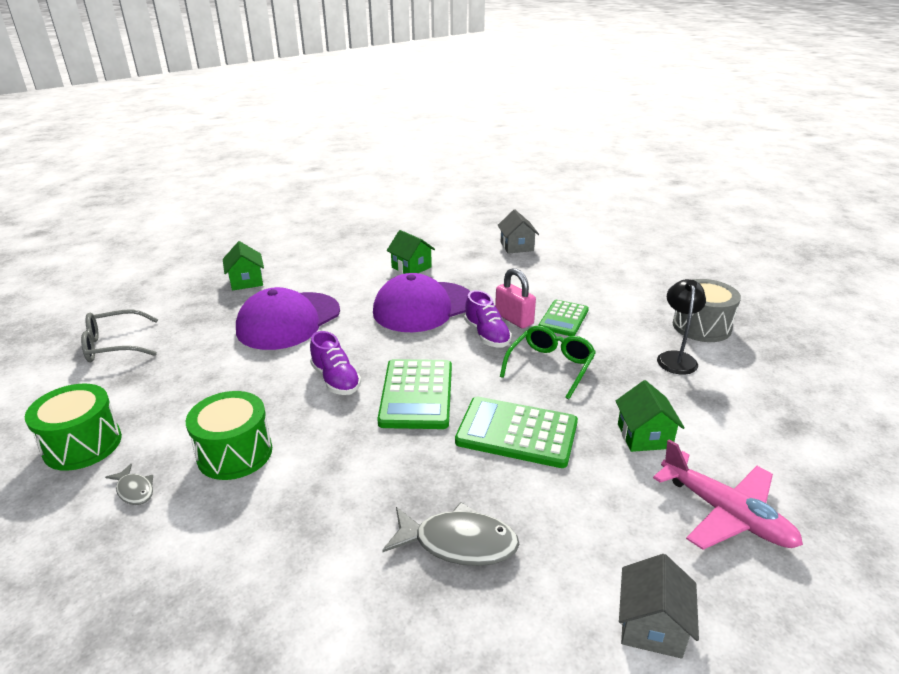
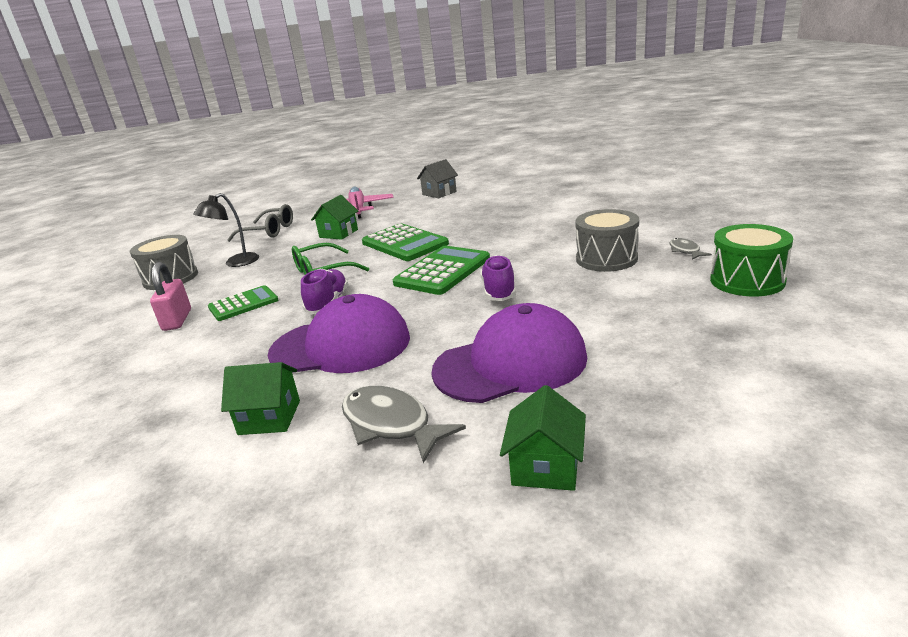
camera: 145 degrees left, 5 degrees down
(115, 345) = (767, 380): grey glasses -> grey glasses (268, 231)
(235, 453) = (606, 259): green drum -> grey drum
(411, 267) = (269, 417): green house -> green house turned 75 degrees counterclockwise
(458, 543) = (490, 214): grey fish -> grey fish (391, 424)
(514, 319) = (281, 312): pink padlock -> pink padlock (177, 320)
(517, 246) = (86, 417): grey house -> none

